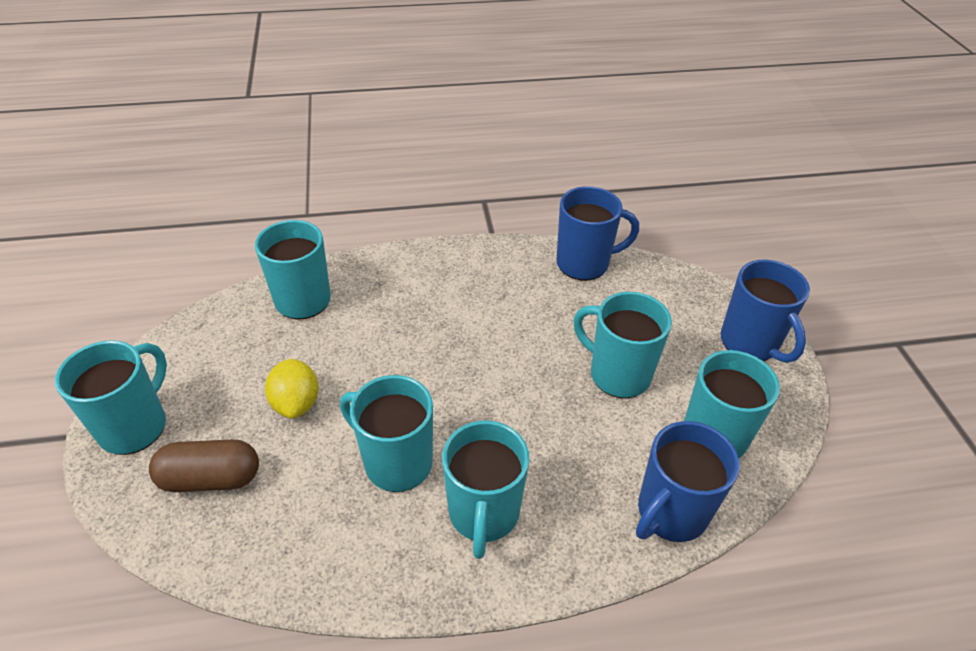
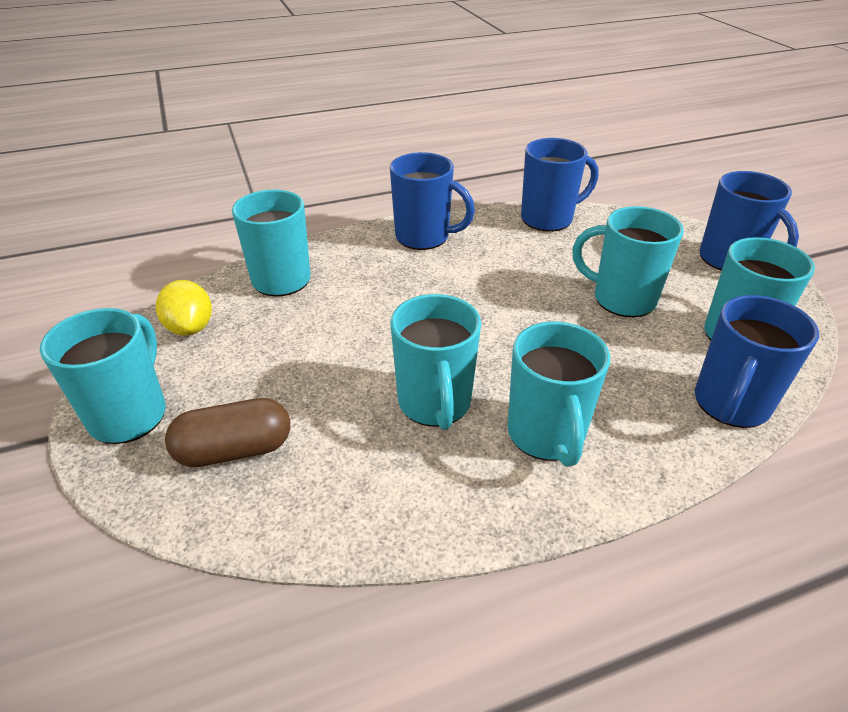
camera: 10 degrees left, 5 degrees down
(296, 403) = (306, 367): yellow lemon -> yellow lemon (190, 327)
(396, 462) = (435, 404): turquoise mug -> turquoise mug turned 120 degrees counterclockwise
(453, 269) = (424, 237): none -> blue mug

